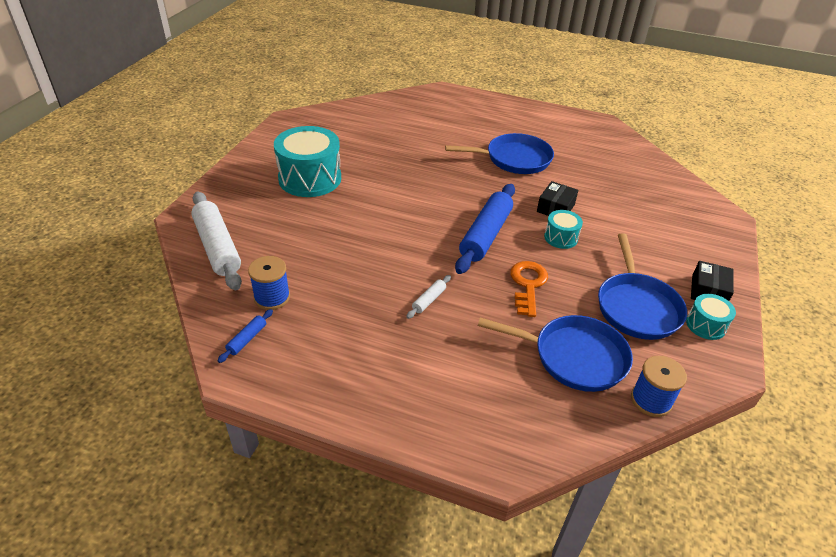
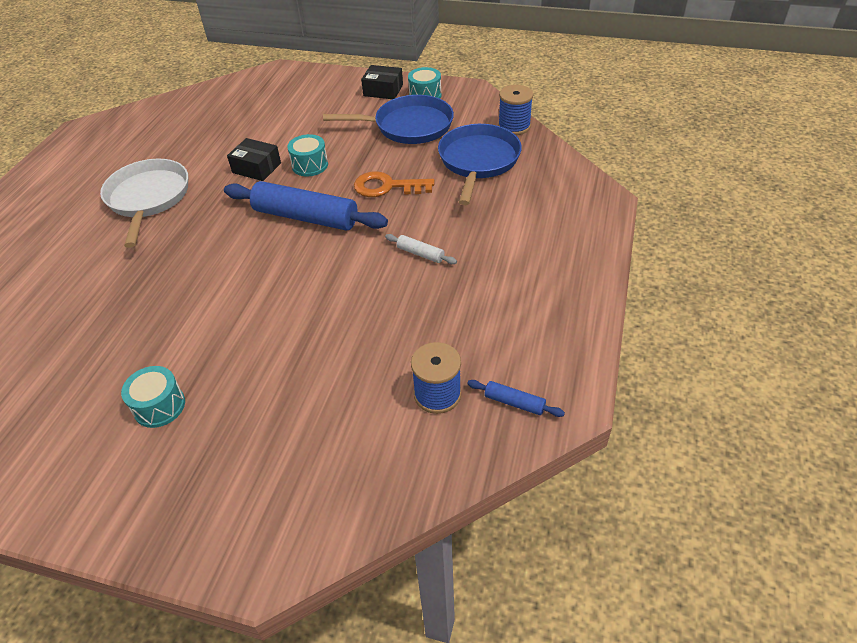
camera: 90 degrees left, 5 degrees up
(217, 247) = (337, 489): white rolling pin -> none
(310, 178) = (159, 406): turquoise drum -> turquoise drum, size x0.49
(514, 159) = (148, 198): blue pan -> white pan

